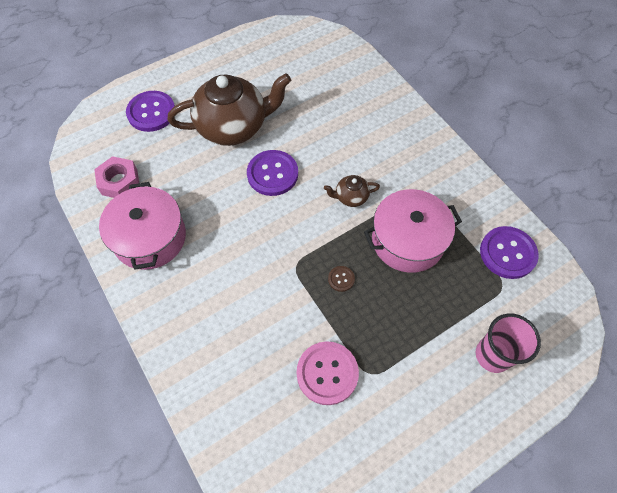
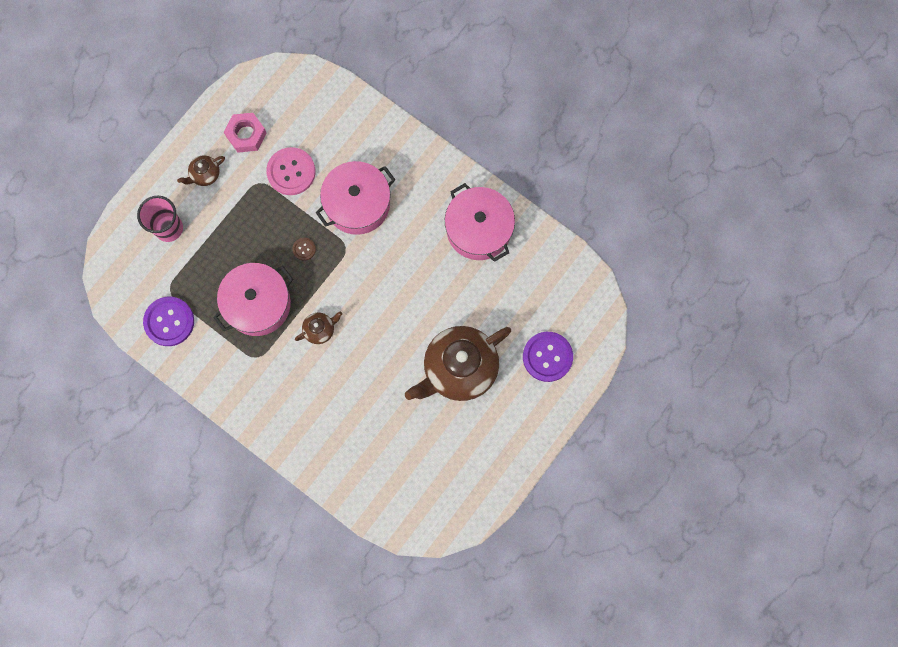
camera: 160 degrees right, 15 degrees up
(119, 182) = (535, 271): pink nut -> pink nut (246, 135)
(264, 308) = (357, 204): none -> pink pot
(272, 174) = (400, 329): purple button -> none
(435, 408) = (205, 175): none -> brown teapot

